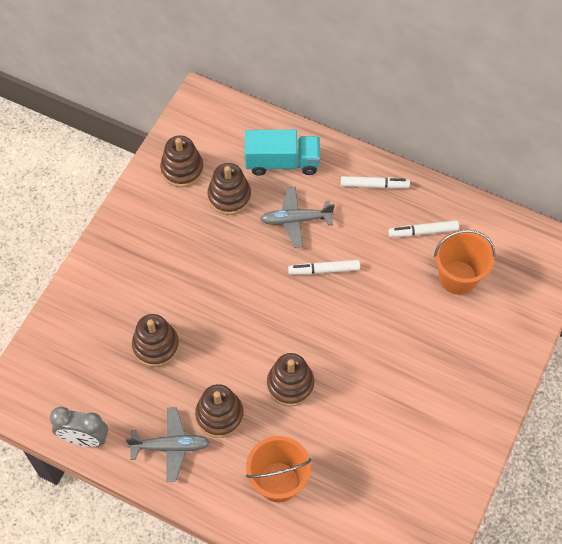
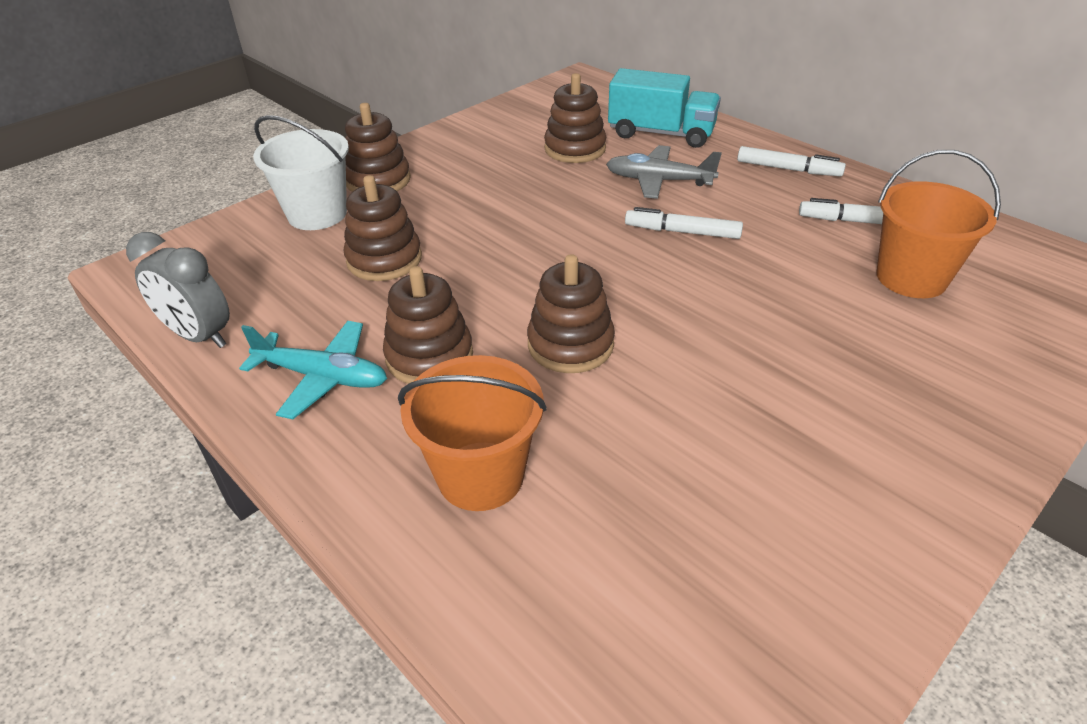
camera: 20 degrees right, 20 degrees down
(90, 315) = (317, 214): none -> white bucket
(171, 446) = (323, 377): grey plane -> turquoise plane
(182, 169) = (526, 121): brown stacking toy -> brown stacking toy (378, 180)

